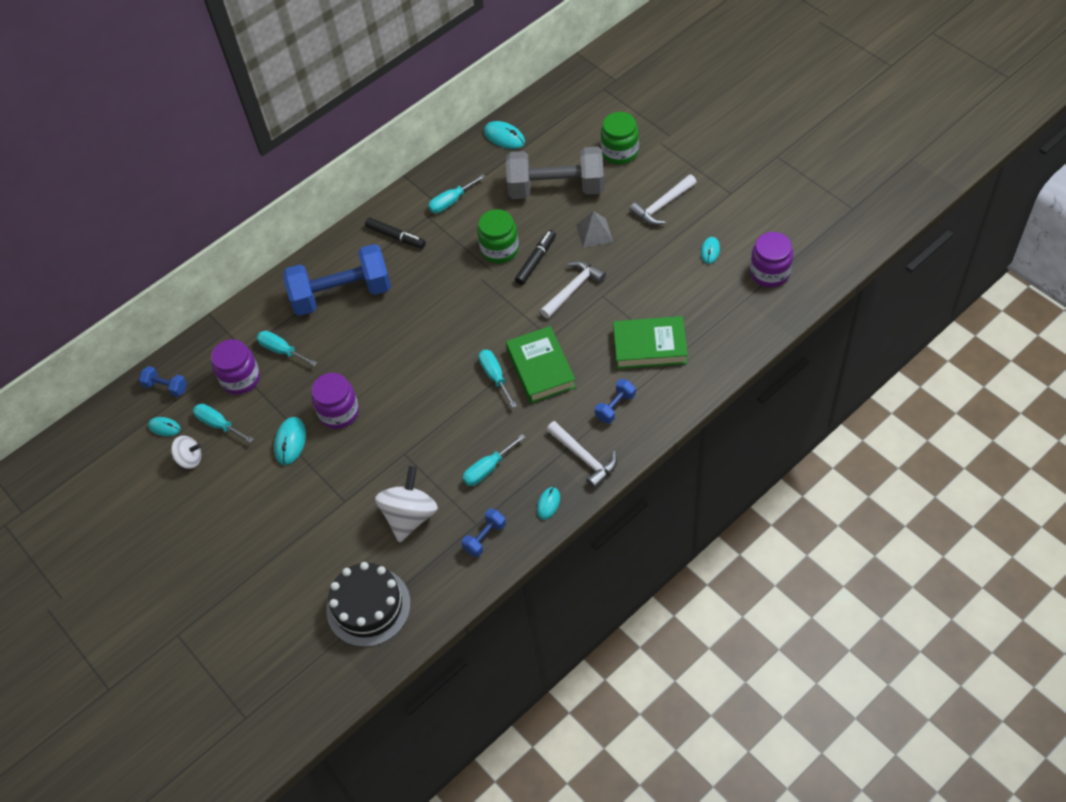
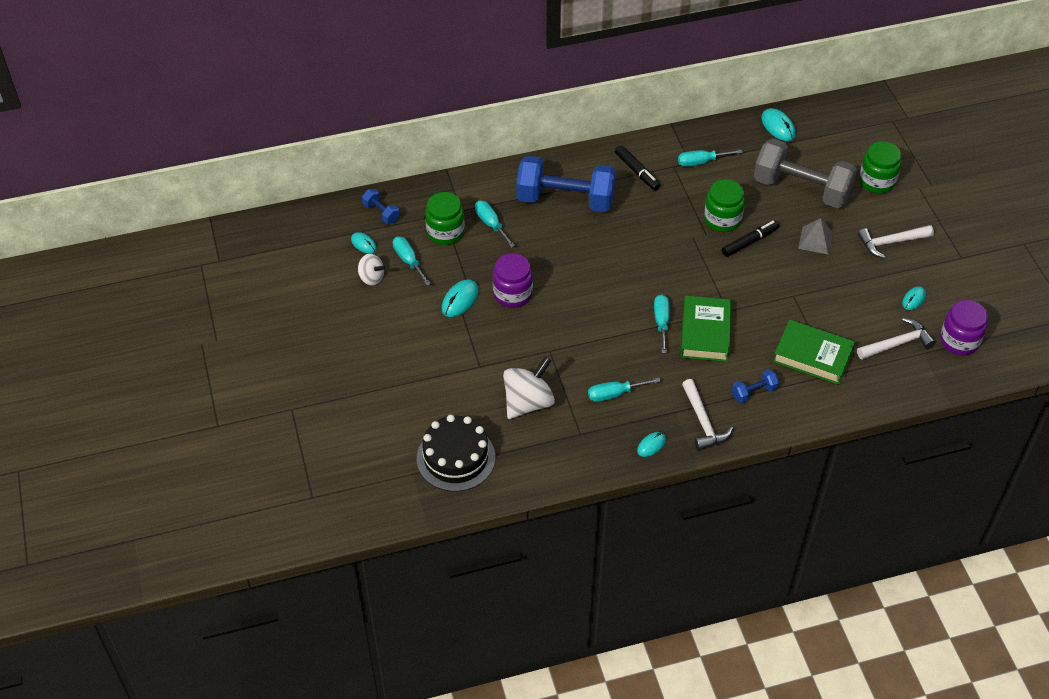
camera: 20 degrees right, 5 degrees down
(241, 379) = (445, 232): purple jar -> green jar
(485, 537) = (582, 448): blue dumbbell -> none
(573, 289) = (770, 279): white hammer -> white hammer (897, 343)

